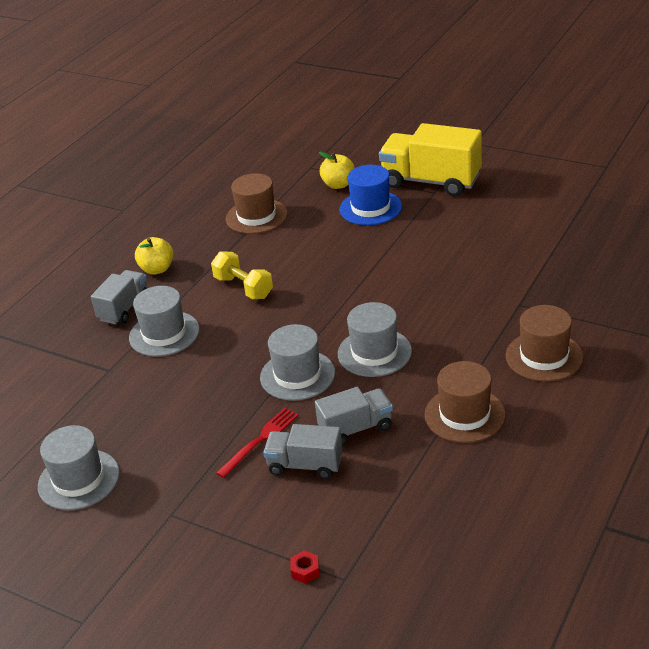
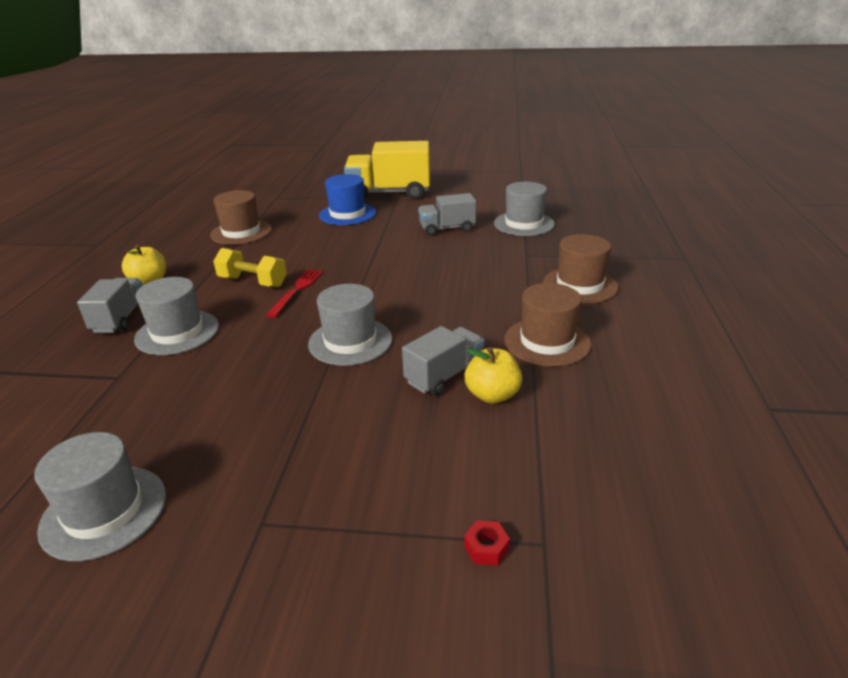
camera: 25 degrees left, 5 degrees down
(260, 440) = (341, 410): red fork -> red fork (297, 290)
(305, 465) = (410, 423): grey truck -> grey truck (447, 229)
(338, 184) = (309, 204): yellow apple -> yellow apple (492, 395)
(374, 352) = (419, 309): grey hat -> grey hat (524, 224)

